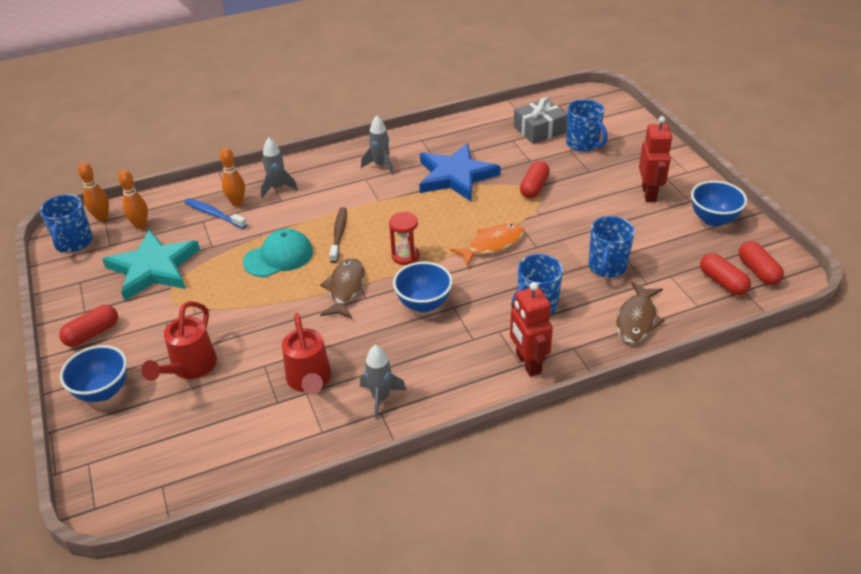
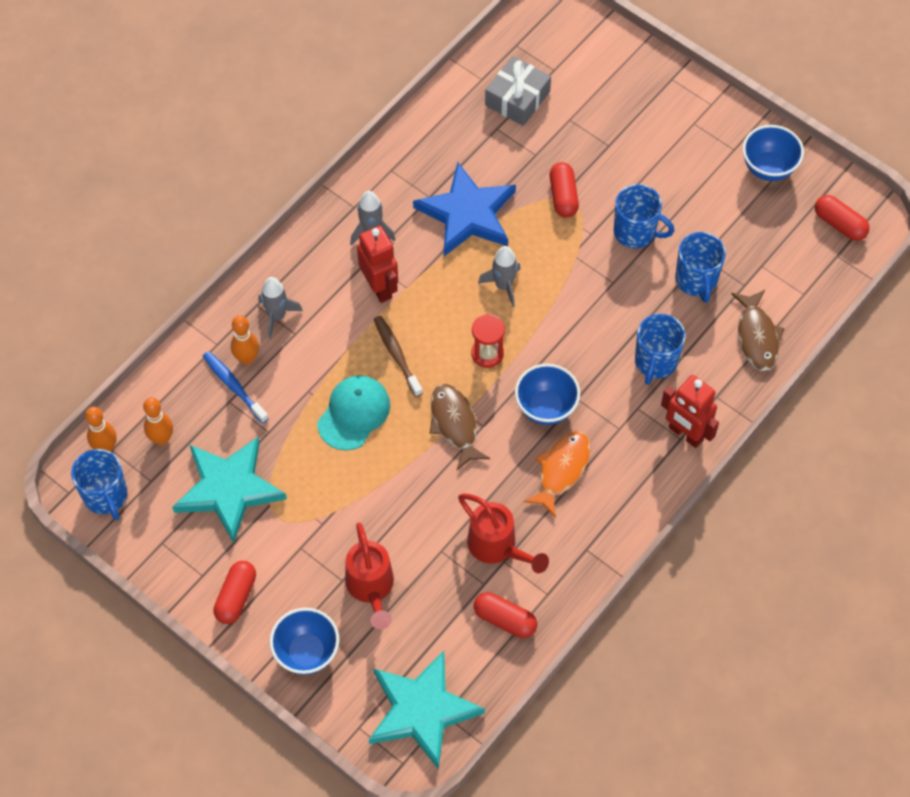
camera: 30 degrees left, 20 degrees up
(146, 473) = (421, 710): none -> turquoise star
(214, 214) = (234, 386): blue toothbrush -> blue toothbrush turned 45 degrees clockwise
(381, 397) = (576, 534): grey rocket -> grey rocket (503, 286)
(492, 245) = (567, 299): orange fish -> orange fish (562, 470)
(583, 144) = (579, 103): blue mug -> blue mug (636, 232)
(649, 193) = (688, 156): red robot -> red robot (380, 287)
(722, 282) = (813, 253): red capsule -> red capsule (505, 620)

